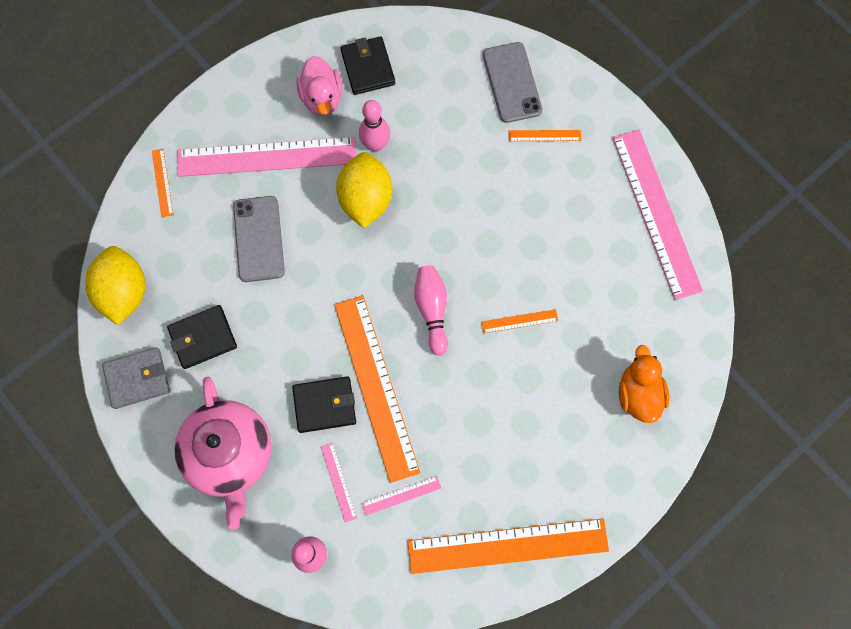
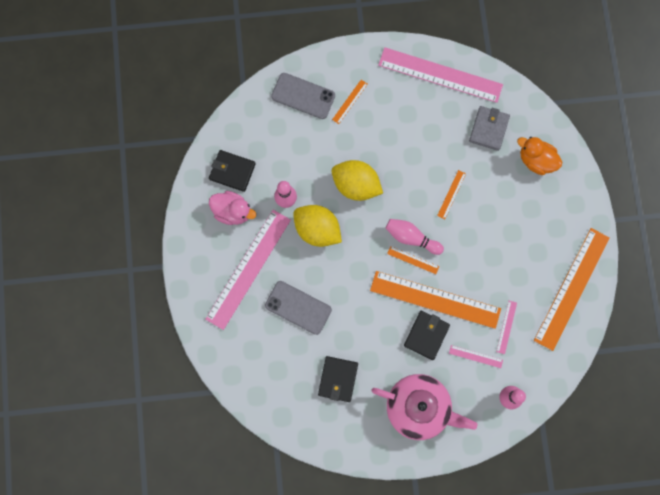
camera: 55 degrees left, 5 degrees up
(124, 292) = (276, 408): yellow lemon -> yellow lemon (356, 185)
(137, 379) = (337, 433): grey wallet -> grey wallet (488, 129)
(162, 182) = (220, 341): orange ruler -> orange ruler (413, 260)

